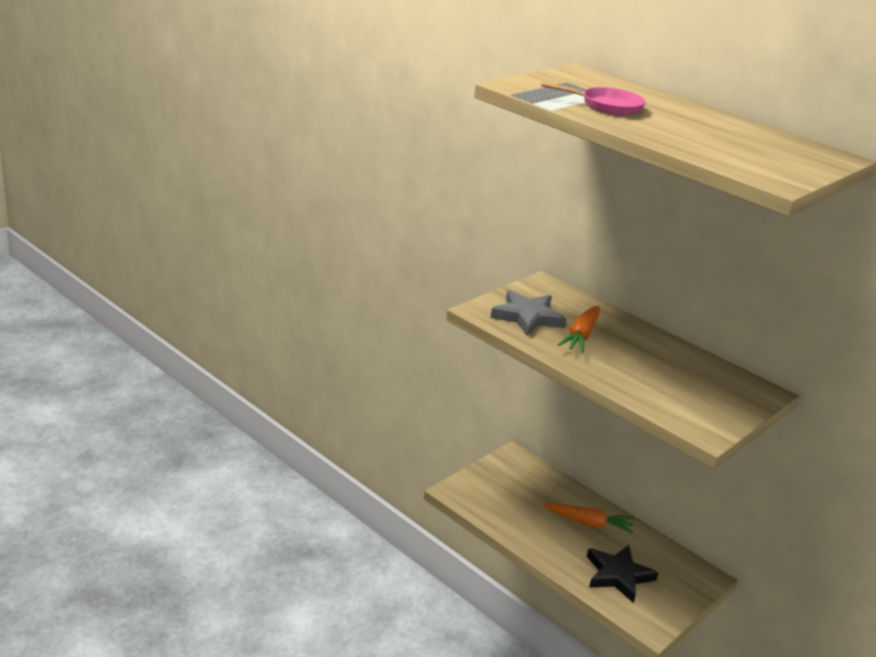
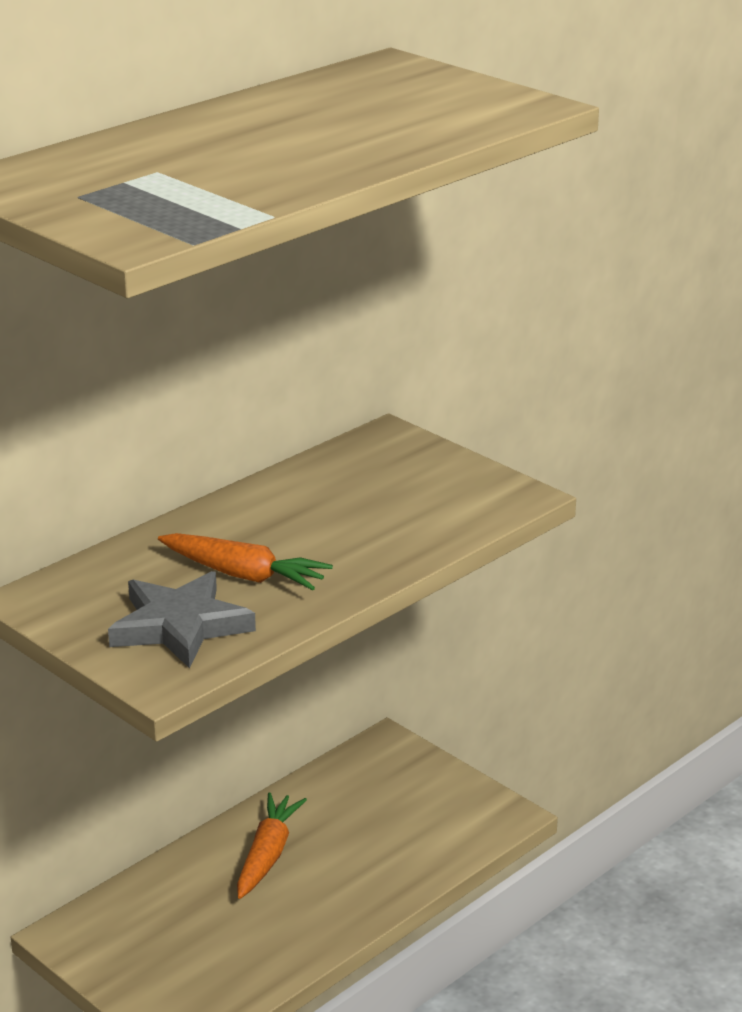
camera: 85 degrees left, 0 degrees up
(607, 106) = (226, 175): pink pan -> none
(618, 575) = (397, 836): black star -> none

